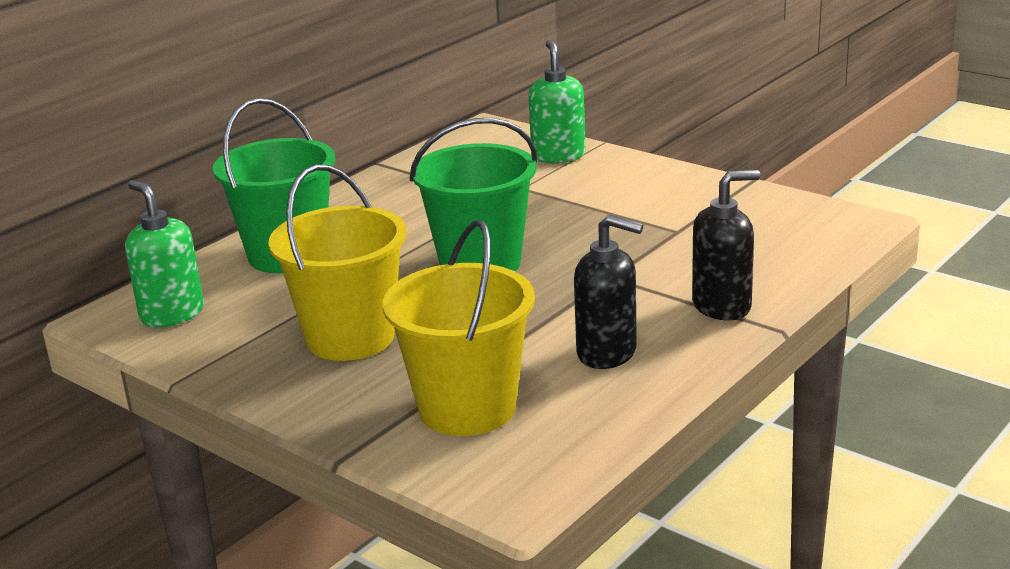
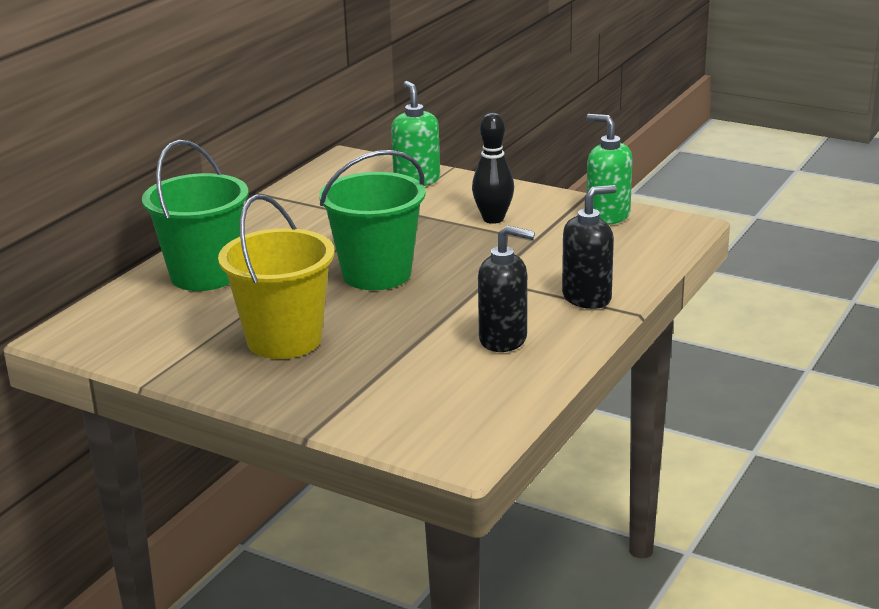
camera: 10 degrees left, 0 degrees up
(172, 314) = (119, 330): green soap dispenser -> green soap dispenser (607, 216)
(467, 408) = (401, 389): yellow bucket -> none
(634, 204) = (493, 219): none -> black bowling pin

